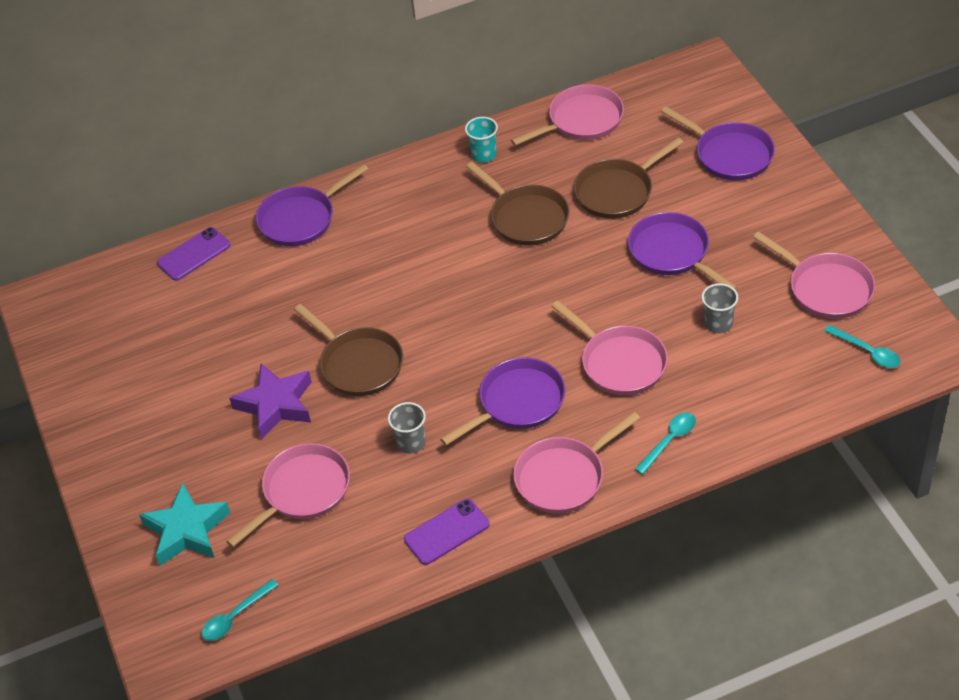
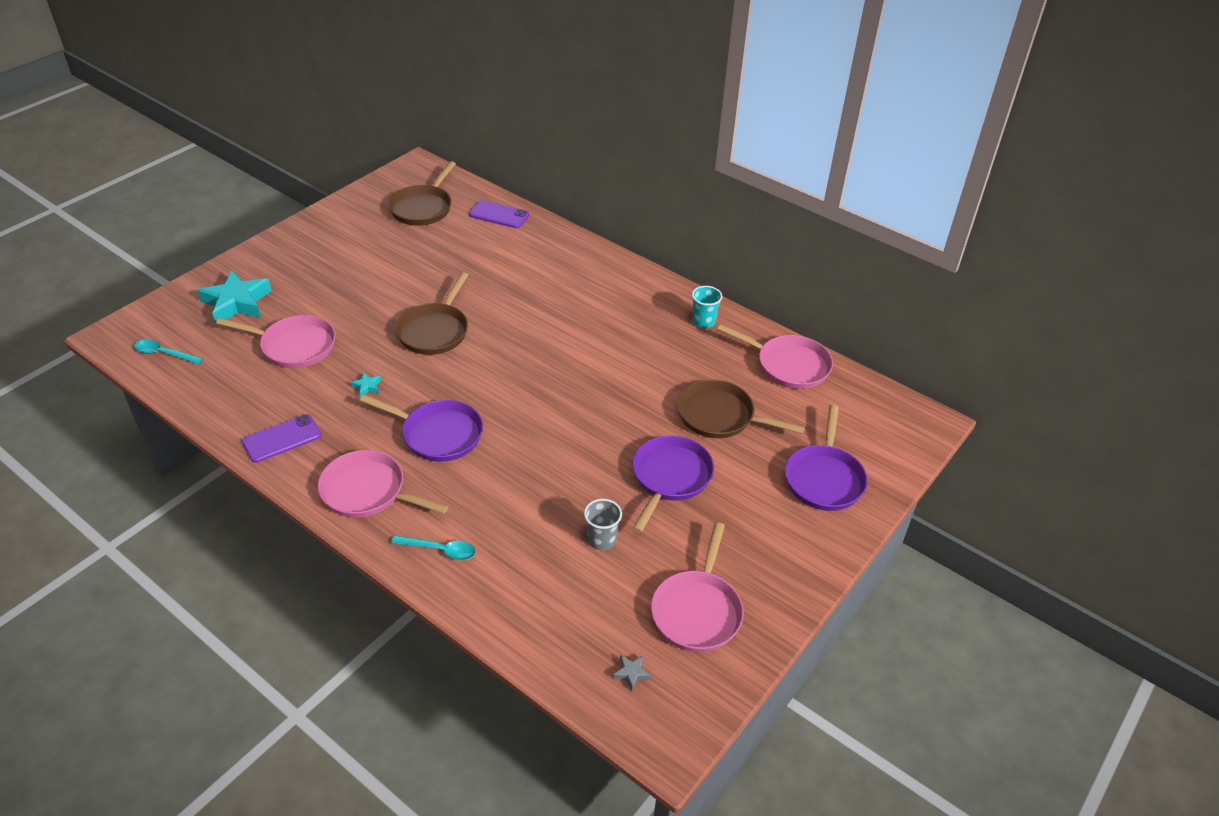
camera: 55 degrees right, 5 degrees down
(276, 405) = (373, 303): purple star -> none
(301, 219) = (566, 251): purple pan -> none
(411, 442) = (367, 387): grey cup -> turquoise star
(447, 532) = (282, 439): purple phone -> purple phone turned 60 degrees counterclockwise
(526, 217) = (649, 370): brown pan -> brown pan (423, 207)
(619, 362) = (516, 485): pink pan -> none
(867, 351) = (631, 673): turquoise spoon -> grey star

